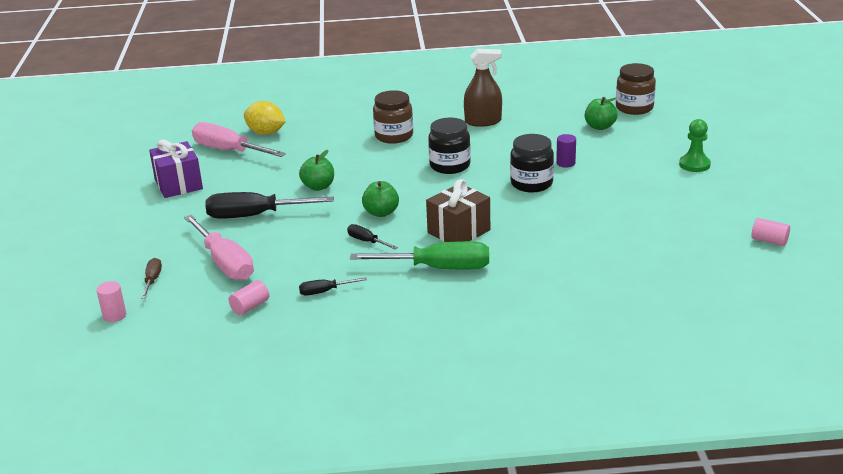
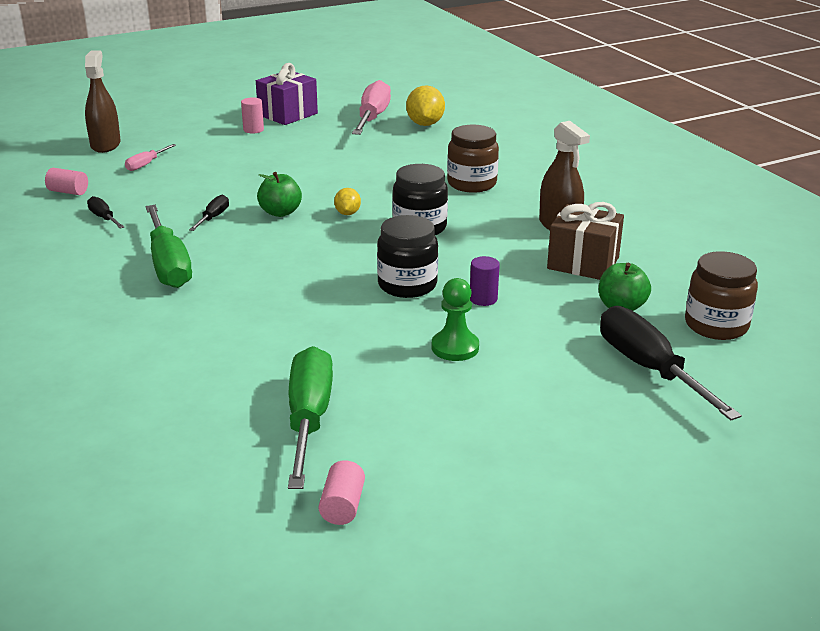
camera: 65 degrees right, 0 degrees up
(114, 315) = (43, 145): pink cylinder -> pink cylinder (253, 130)
(152, 280) = (105, 145): brown screwdriver -> brown spray bottle
(224, 262) = (146, 164): pink screwdriver -> pink screwdriver, size x0.48
(255, 216) = (243, 157): black screwdriver -> black screwdriver (649, 369)
(318, 187) = (321, 171): green apple -> none
(405, 187) = (347, 213): none -> yellow lemon
(458, 231) = (258, 261): brown gift -> brown gift (583, 263)
(679, 239) = (309, 419): none -> green screwdriver
(694, 165) = (560, 404): green pawn -> green pawn (455, 347)

